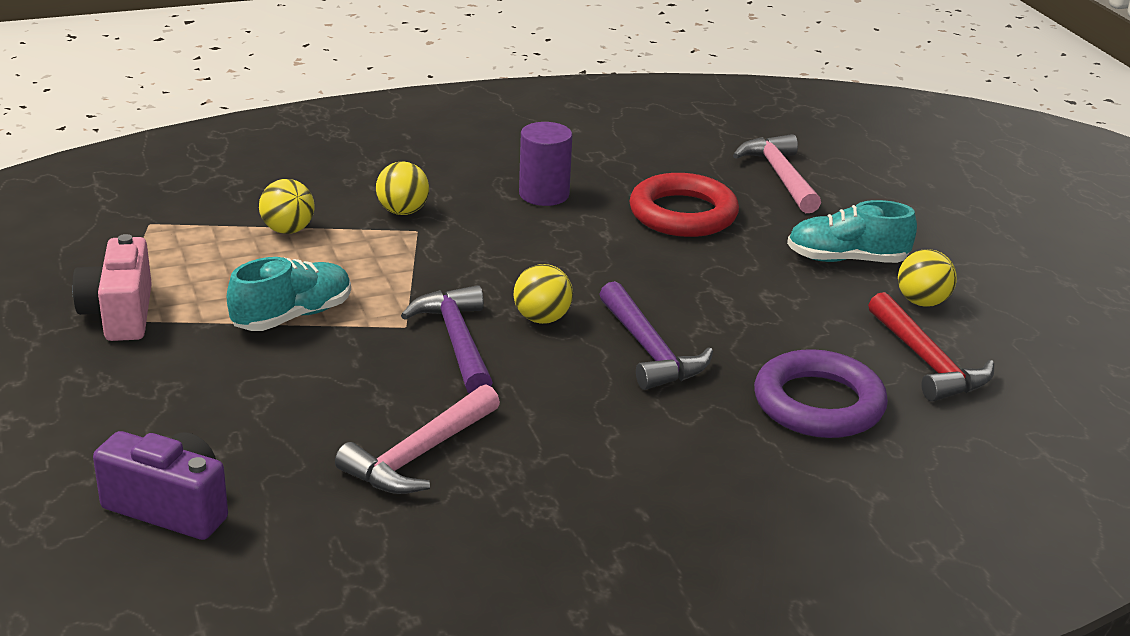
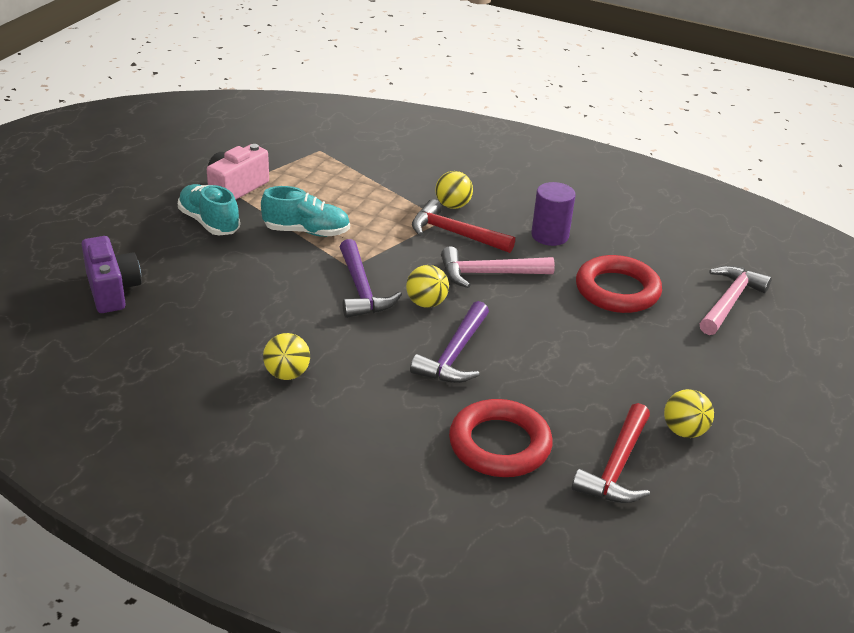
camera: 45 degrees right, 5 degrees up
(288, 230) = (378, 186): yellow ball -> yellow ball (287, 374)
(419, 455) = (248, 334): pink hammer -> pink hammer (489, 274)
(454, 238) = (455, 234): none -> red hammer
(457, 342) = (361, 289): purple hammer -> purple hammer turned 135 degrees clockwise
(818, 403) = (499, 444): purple ring -> red ring
(846, 260) = (679, 376): turquoise shoe -> turquoise shoe (209, 222)

